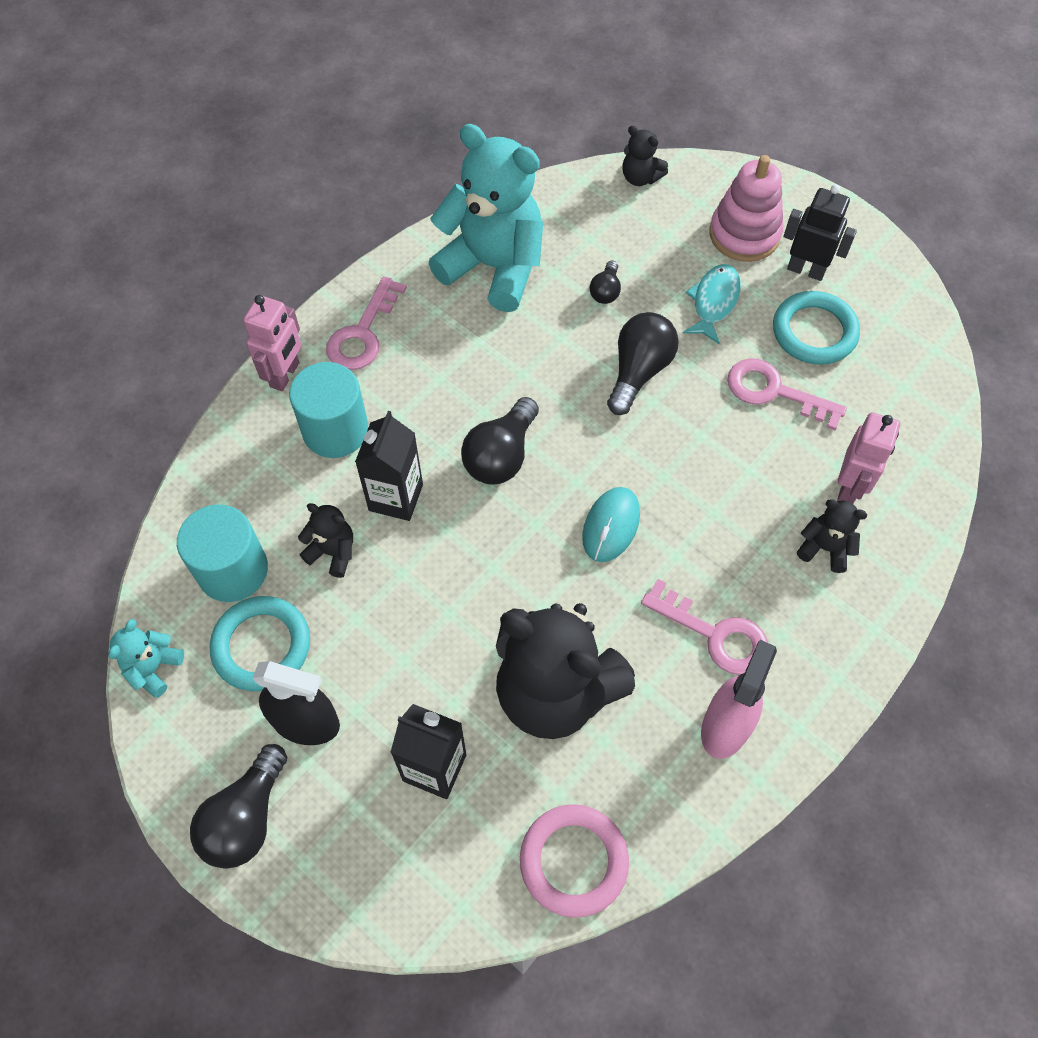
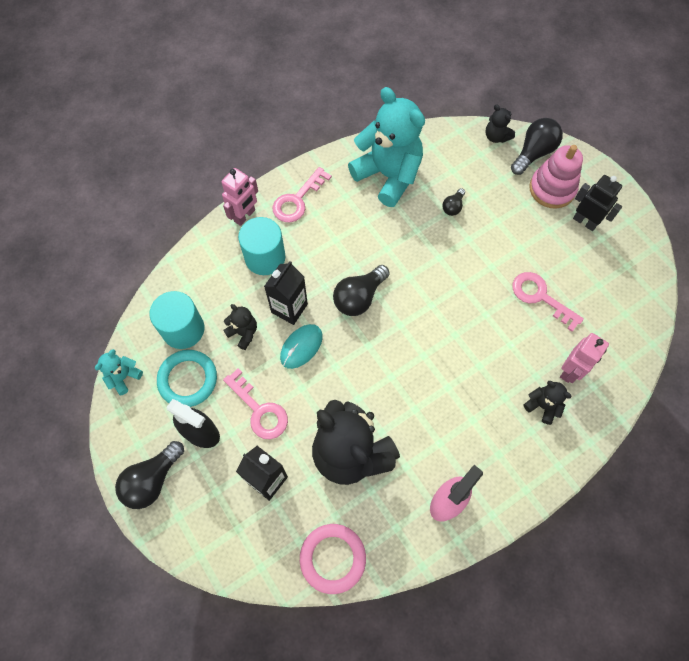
camera: 15 degrees right, 5 degrees up
(611, 526) = (413, 358): turquoise mouse -> turquoise mouse (301, 347)
(638, 371) = (458, 264): black light bulb -> black light bulb (533, 153)
(713, 302) = (519, 229): turquoise fish -> none
(714, 634) = (457, 442): pink key -> pink key (259, 410)
(814, 332) = (578, 264): turquoise ring -> none

